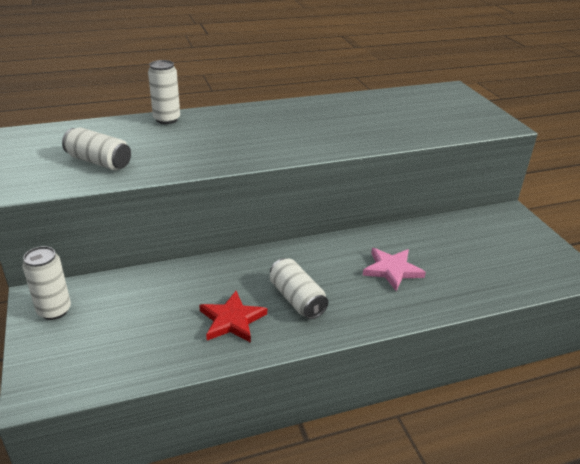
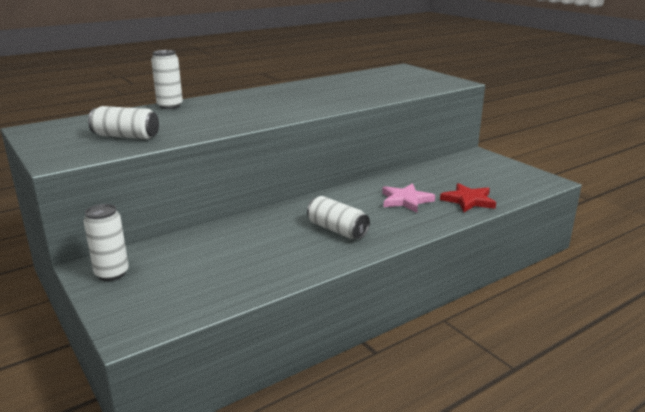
camera: 15 degrees left, 10 degrees down
(232, 320) = (288, 252): red star -> red star (468, 200)

